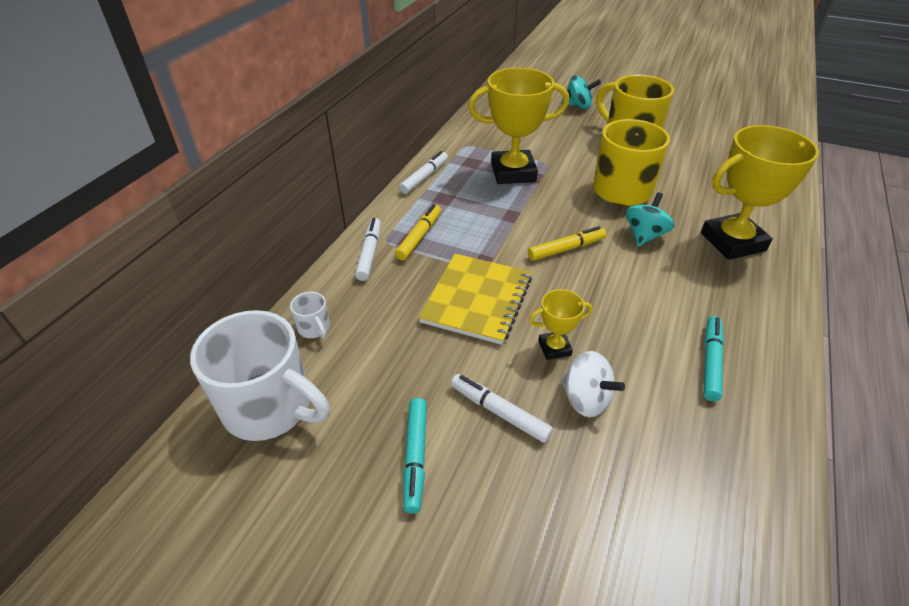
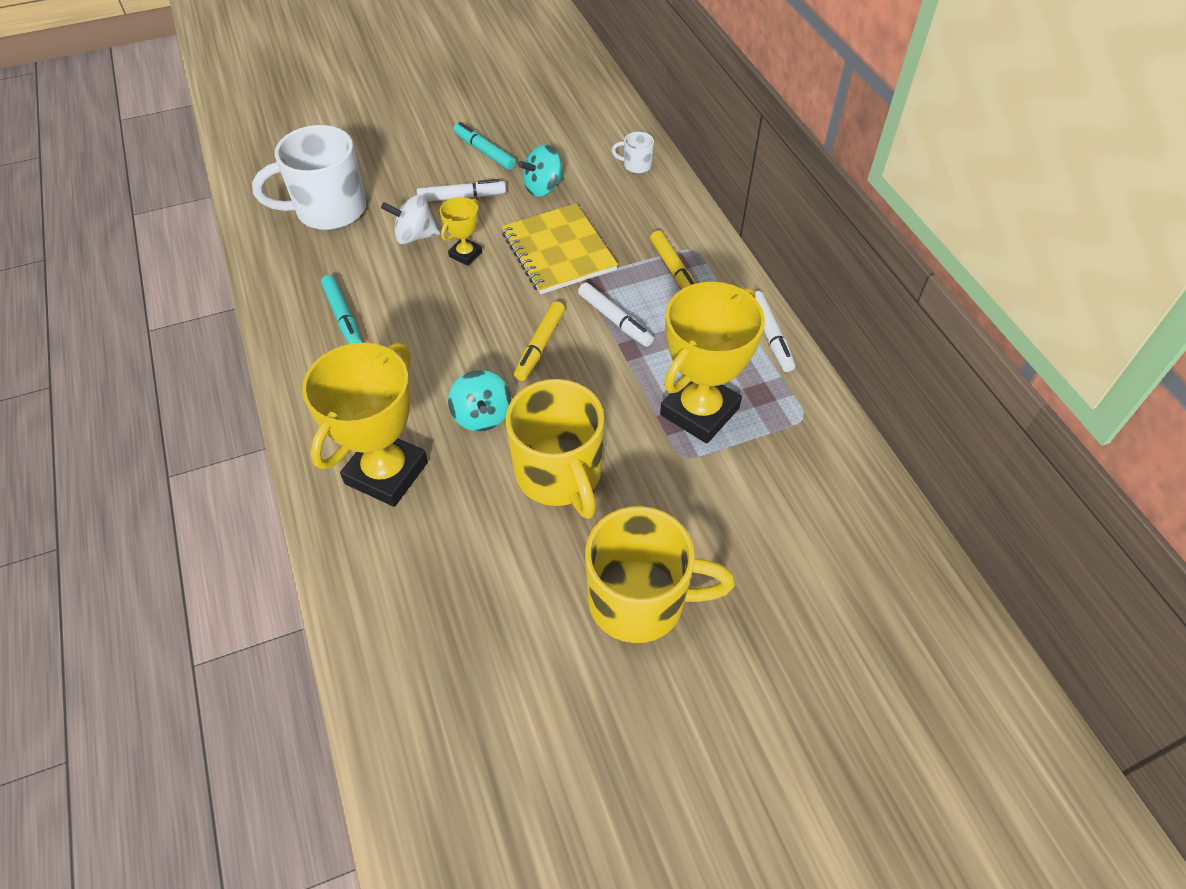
camera: 135 degrees right, 10 degrees up
(270, 407) = (592, 122): white mug -> white mug (328, 210)
(369, 253) = (687, 231): white marker -> white marker (615, 320)
(578, 106) = (791, 639): turquoise spinning top -> turquoise spinning top (543, 187)

